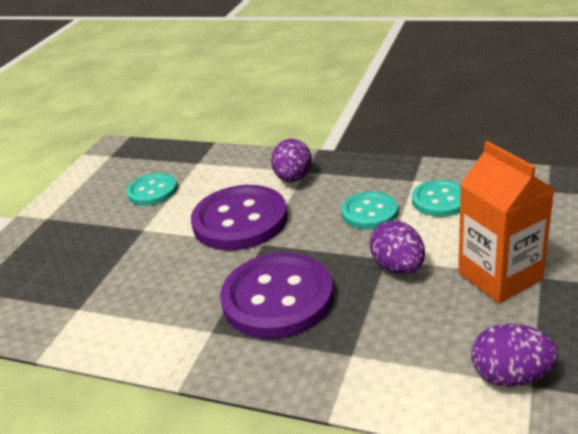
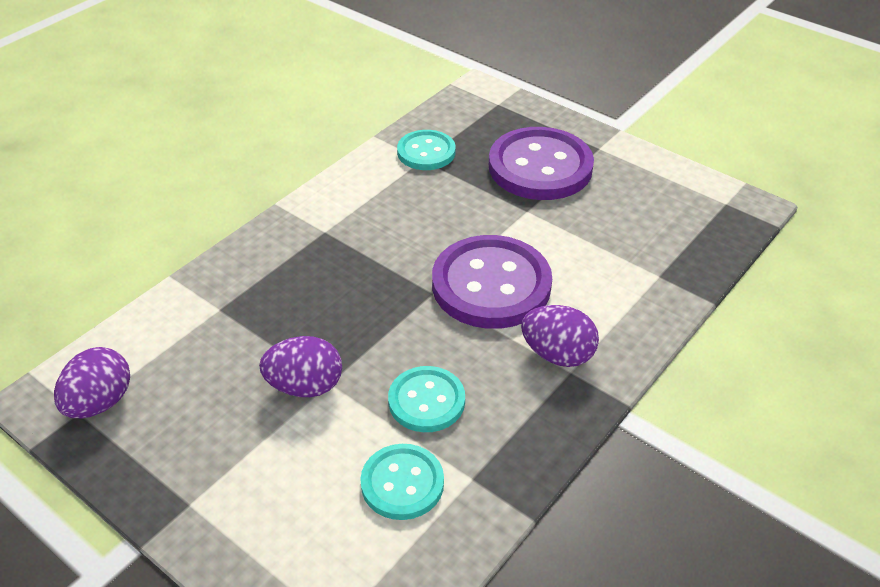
camera: 105 degrees right, 10 degrees up
(152, 191) = (607, 227): turquoise button -> turquoise button (426, 152)
(277, 298) = (333, 282): purple button -> purple button (540, 167)
(500, 276) = (220, 466): orange carton -> none

